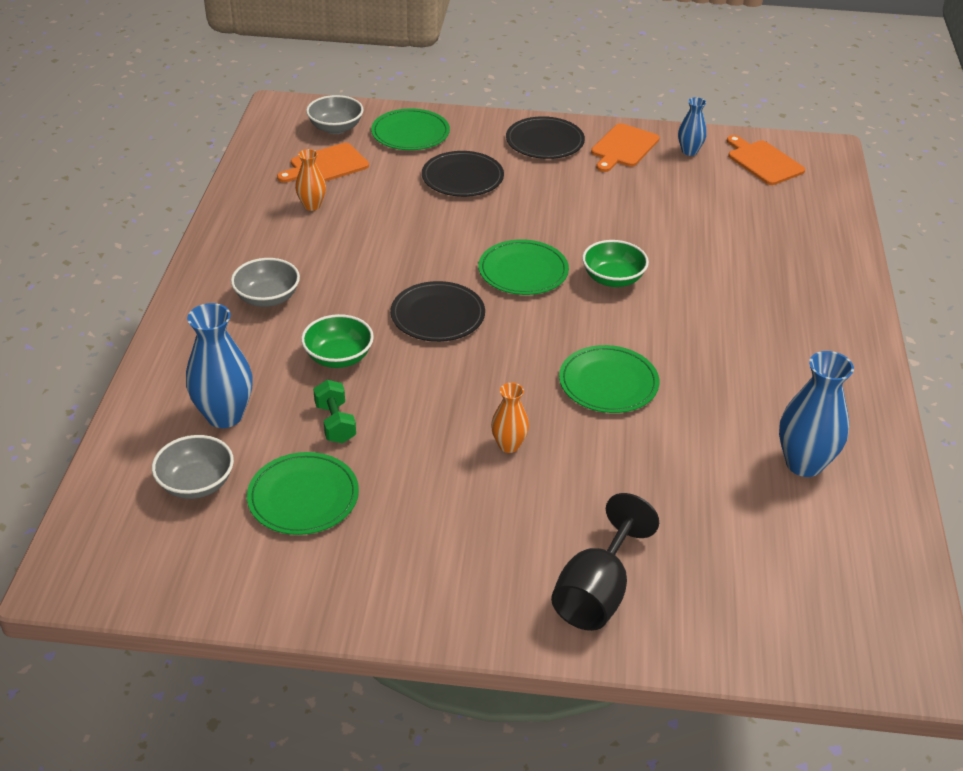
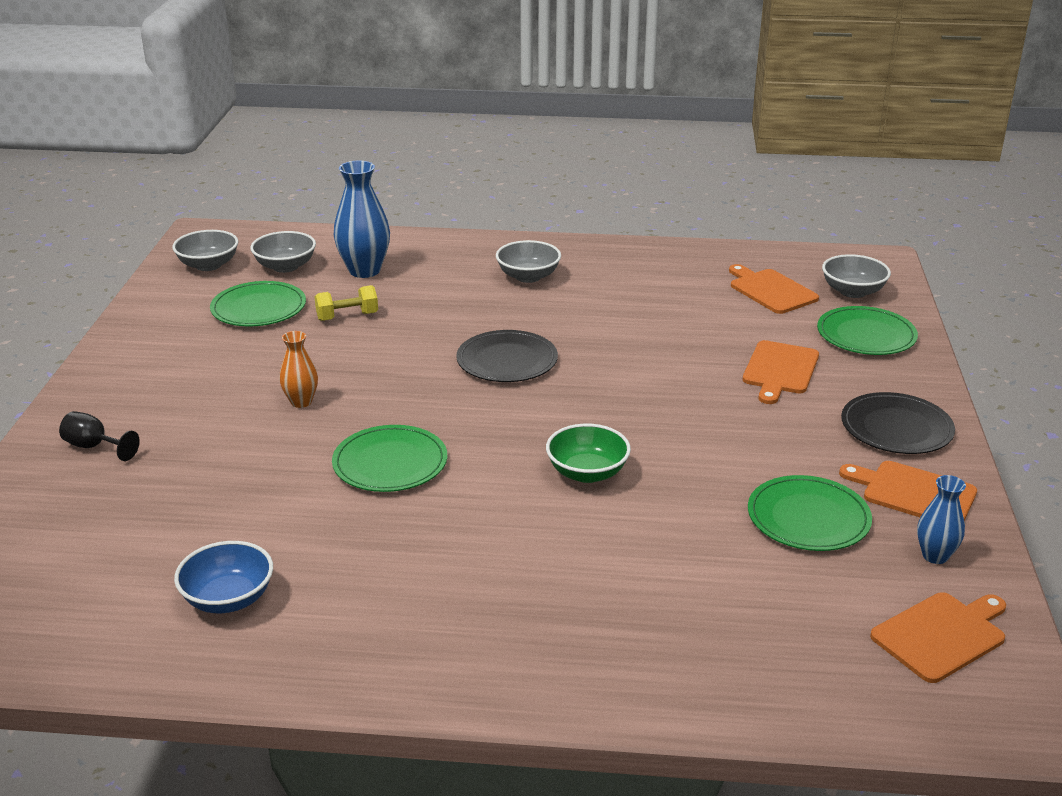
camera: 90 degrees right, 10 degrees down
(173, 558) = (208, 265): none -> grey bowl
(312, 206) = (690, 287): orange vase -> none
(335, 423) = (347, 316): green dumbbell -> yellow dumbbell
(338, 357) = (439, 313): green bowl -> none
(462, 177) = (780, 370): black plate -> orange cutting board
(523, 271) = (593, 410): green plate -> green plate (808, 518)
(596, 592) = (94, 447): black goblet -> black goblet, size x0.56
(804, 463) = (228, 599): blue vase -> blue bowl

